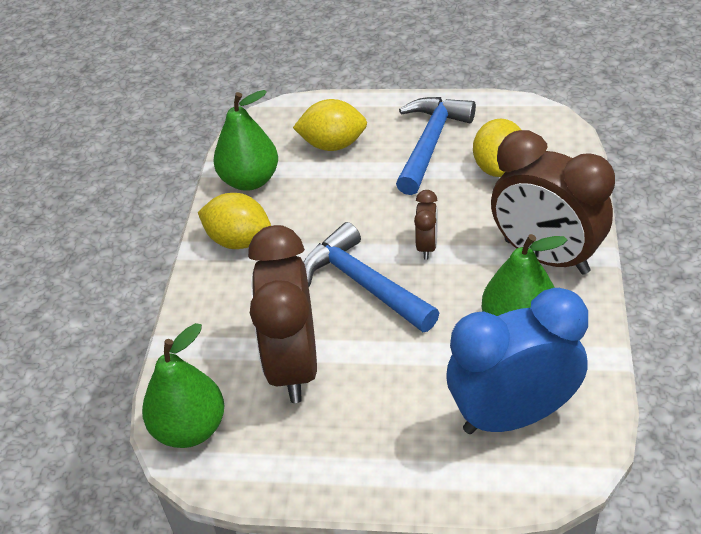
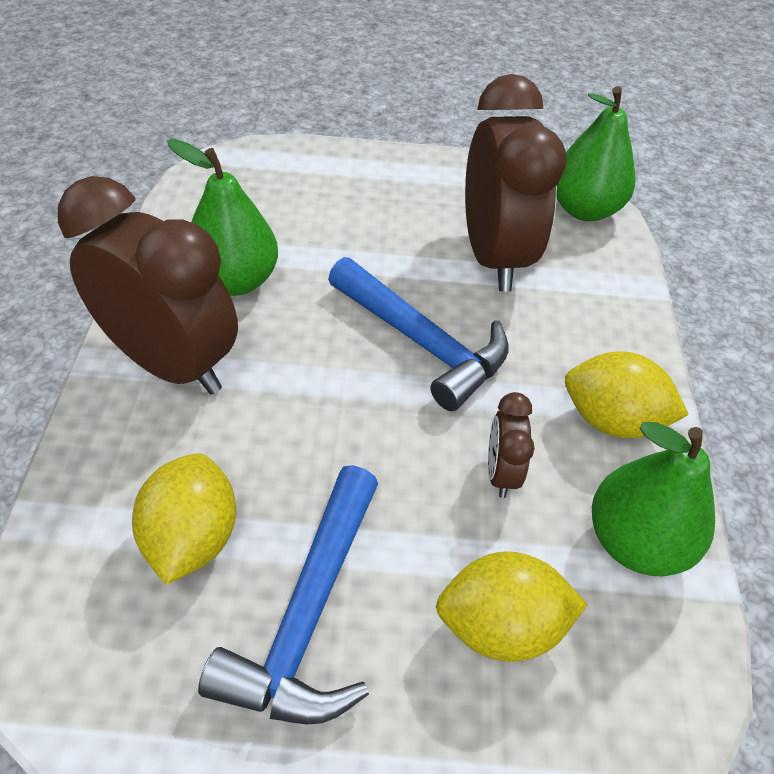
camera: 170 degrees right, 5 degrees up
(427, 246) = (334, 391): brown clock -> brown clock (501, 472)
(513, 415) = (265, 200): blue clock -> none

